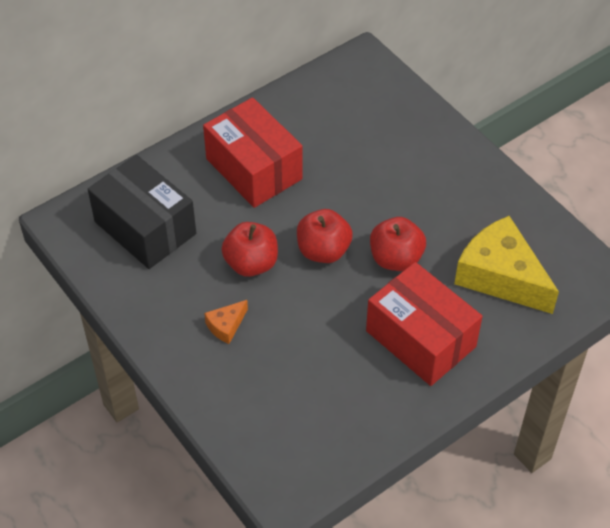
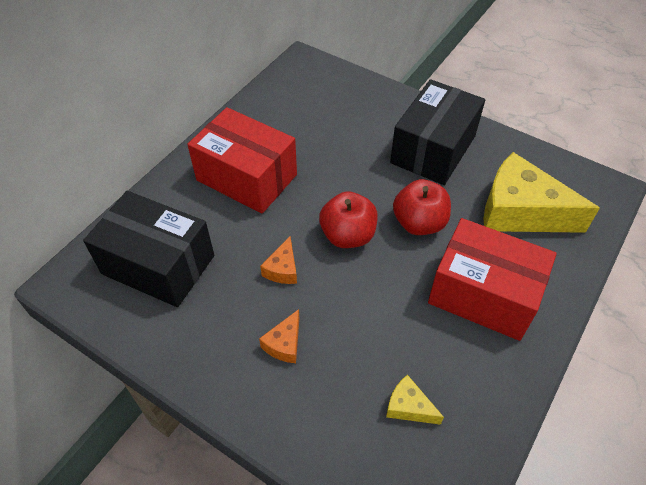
camera: 20 degrees left, 0 degrees up
(251, 263) = (282, 269): red apple -> orange cheese
(306, 406) = (408, 407): none -> yellow cheese
(448, 191) = (433, 149): none -> black box

